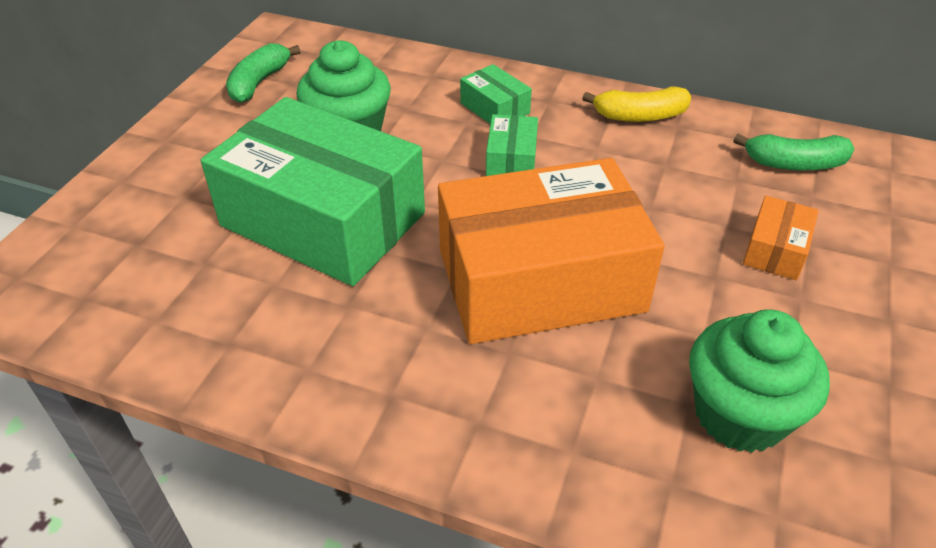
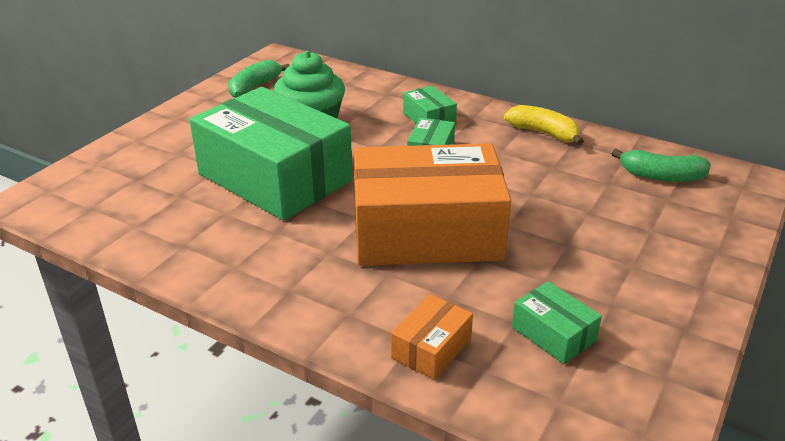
camera: 10 degrees right, 10 degrees down
(640, 116) = (543, 133): yellow banana -> yellow banana turned 150 degrees counterclockwise
(739, 415) = (553, 334): green cupcake -> green box
(775, 250) = (623, 231): orange box -> orange box (431, 348)

